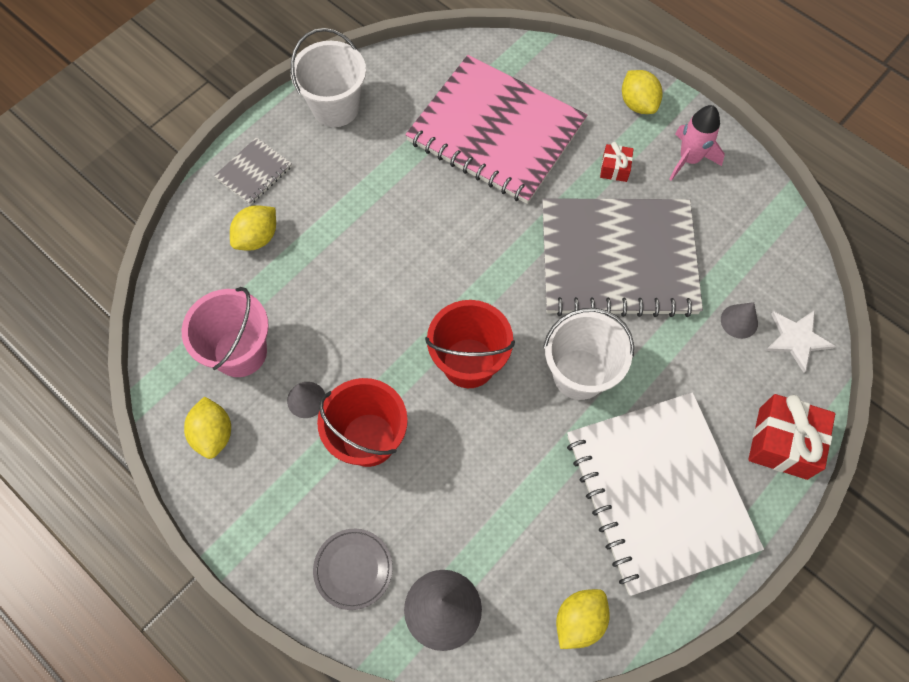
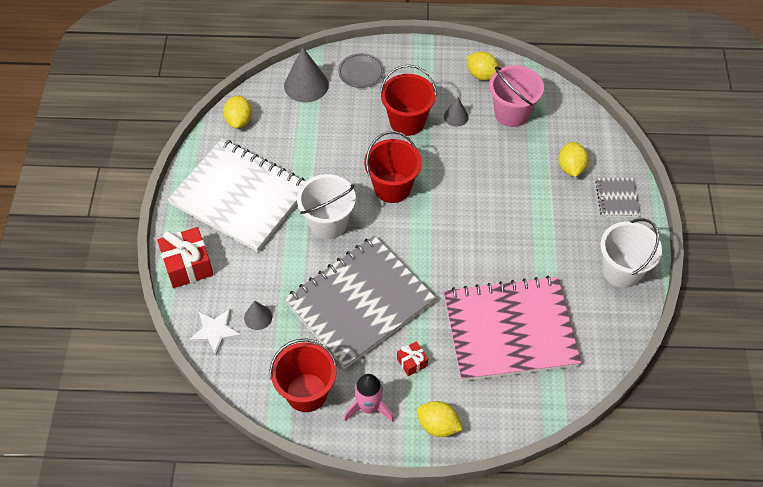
camera: 140 degrees right, 10 degrees down
(740, 212) = (306, 392): none -> red bucket

